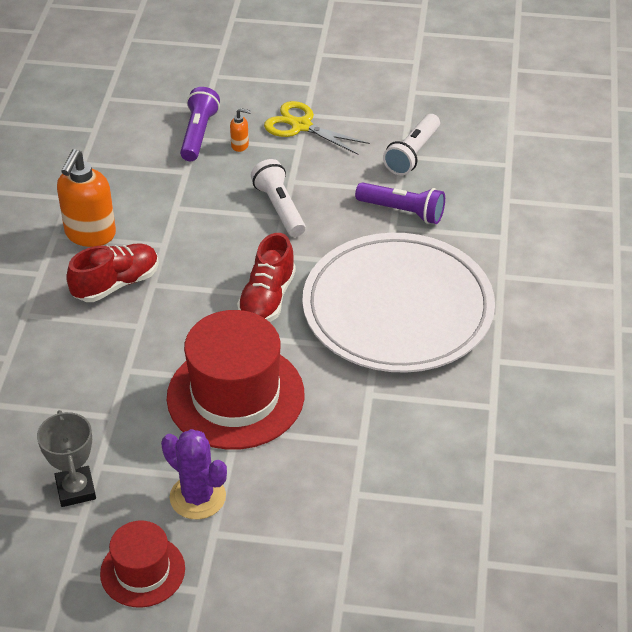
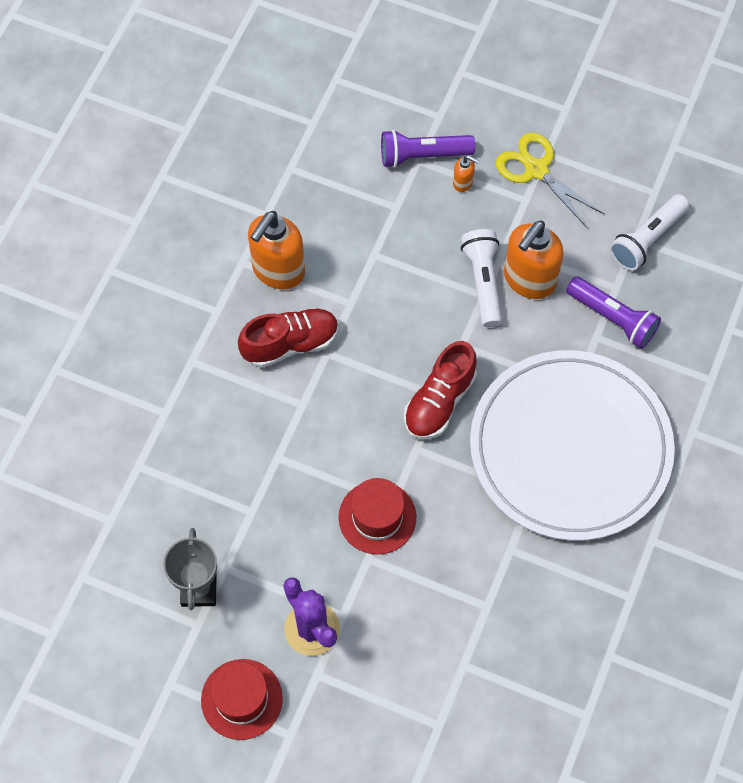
camera: 15 degrees right, 20 degrees up
(198, 134) = (422, 155): purple flashlight -> purple flashlight turned 120 degrees counterclockwise
(235, 396) = (377, 517): red hat -> red hat, size x0.55
(320, 199) = (529, 280): none -> orange soap dispenser

